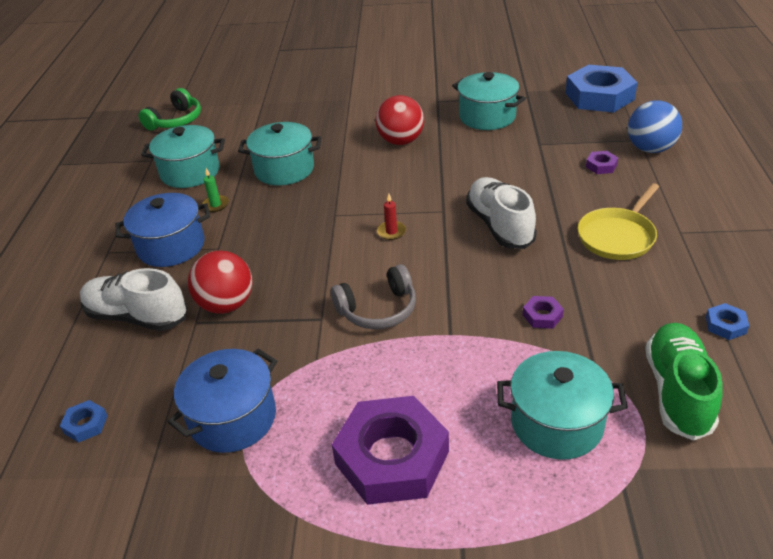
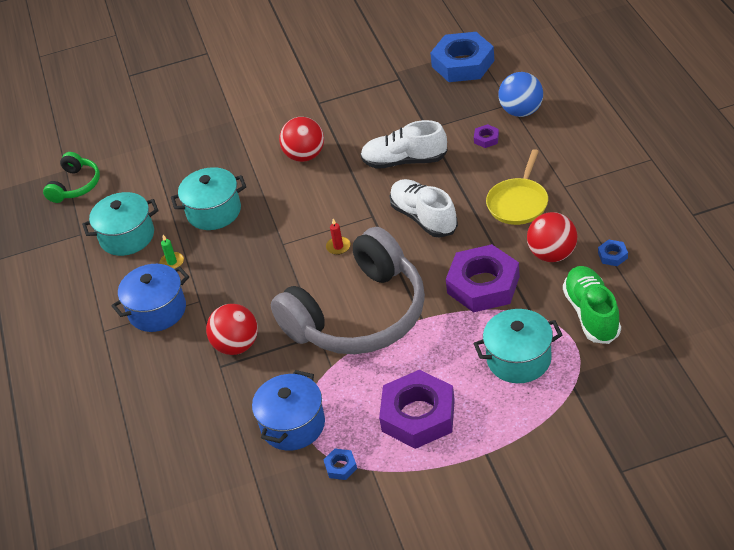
camera: 15 degrees left, 5 degrees up
(86, 424) = (185, 463): blue nut -> blue nut (340, 466)
(137, 316) = (169, 376): white shoe -> white shoe (404, 161)
(378, 309) = (359, 315): grey headphones -> grey headphones, size x2.20
(487, 117) = (371, 110): turquoise pot -> none
(542, 316) = (483, 285): purple nut -> purple nut, size x2.45
(643, 303) = (552, 254): none -> red ball

